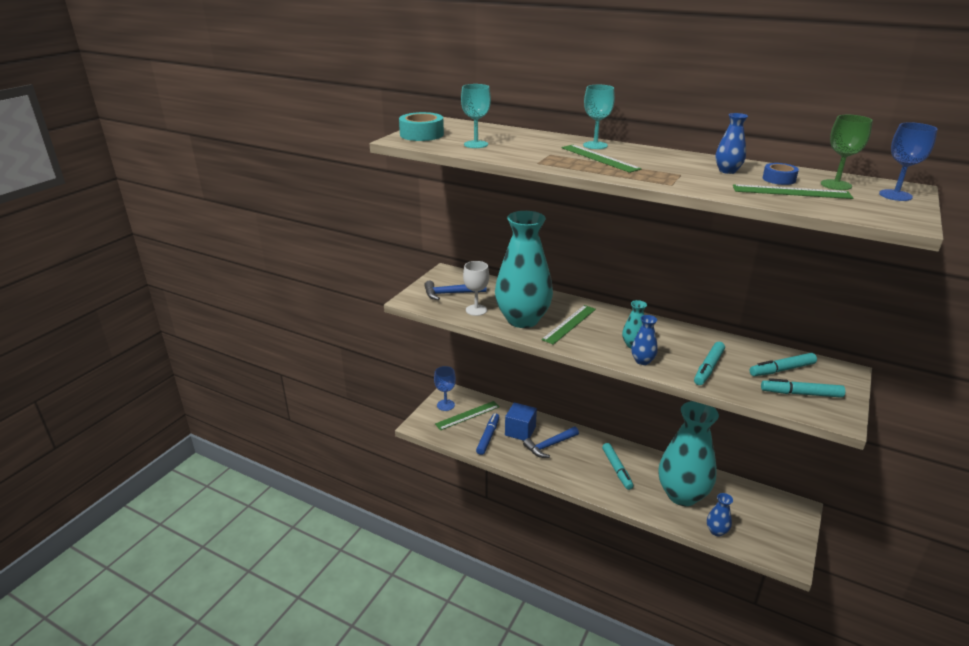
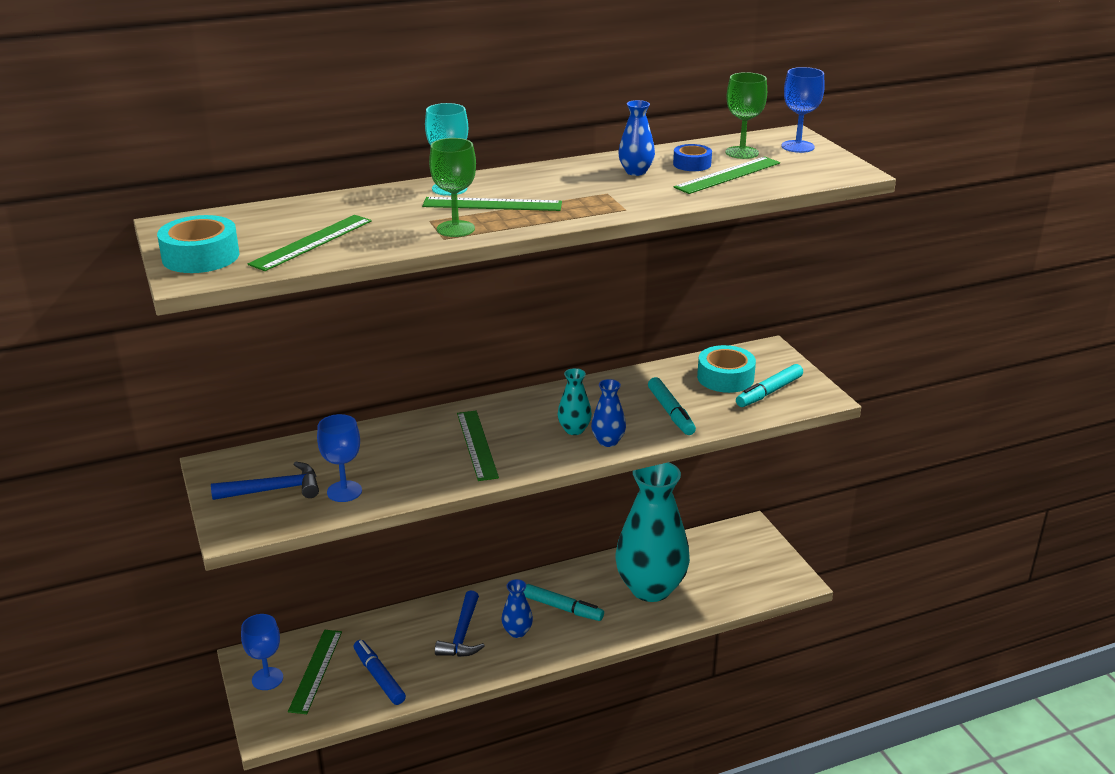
camera: 50 degrees left, 0 degrees up
(451, 293) = (274, 490): blue hammer -> blue hammer turned 135 degrees counterclockwise
(476, 144) = (312, 242): turquoise goblet -> green ruler
(476, 310) = (344, 491): white goblet -> blue goblet
(520, 431) = (407, 642): blue cube -> none
(522, 319) = (419, 470): turquoise vase -> none
(553, 161) = (455, 229): none -> green goblet
(716, 531) = (718, 601): blue vase -> blue vase (517, 631)
(782, 370) = (725, 377): turquoise marker -> turquoise tape

